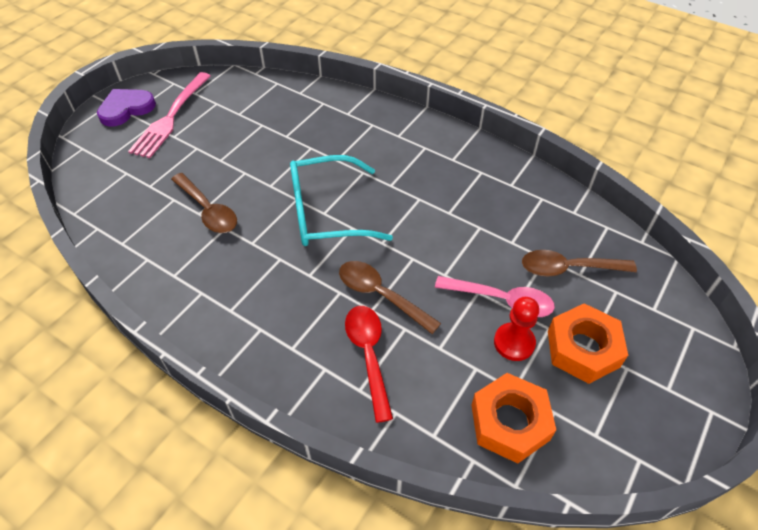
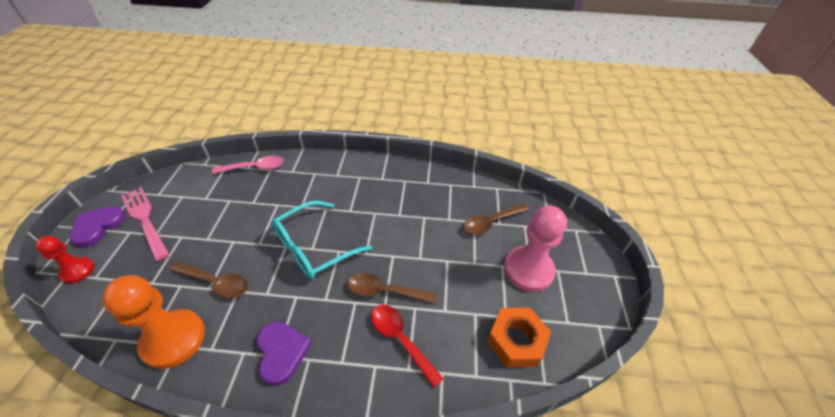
camera: 30 degrees left, 5 degrees down
(145, 250) = (174, 339): none -> orange pawn
(171, 117) = (145, 220): pink fork -> pink fork turned 150 degrees clockwise
(237, 309) = (281, 352): none -> purple heart
(501, 300) = (464, 260): pink spoon -> pink spoon (255, 168)
(514, 343) = (488, 285): red pawn -> red pawn (77, 271)
(583, 349) = (528, 270): orange nut -> pink pawn

